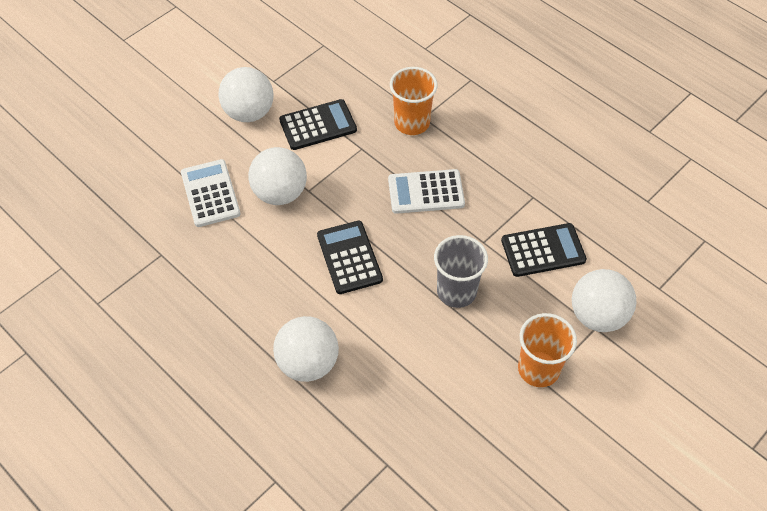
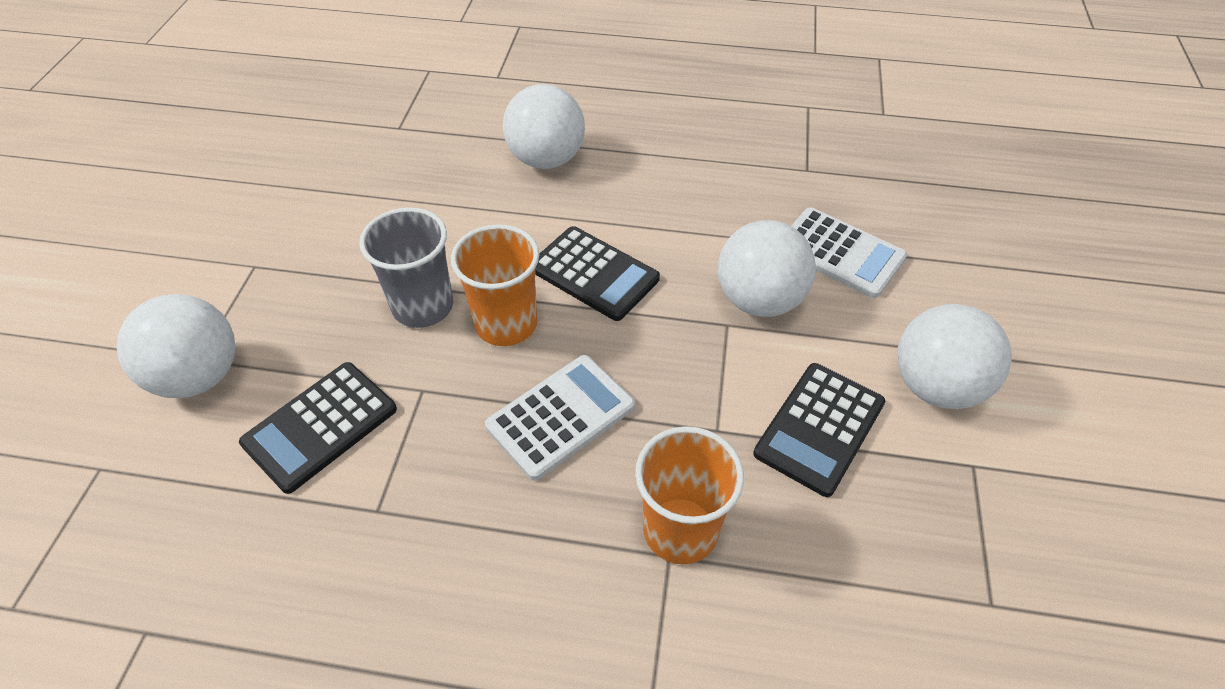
camera: 145 degrees right, 5 degrees down
(538, 369) = (265, 275): orange cup -> orange cup (506, 324)

